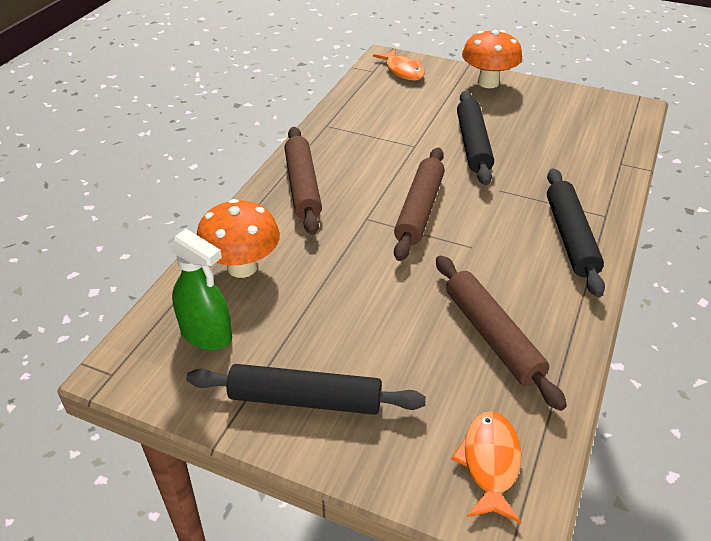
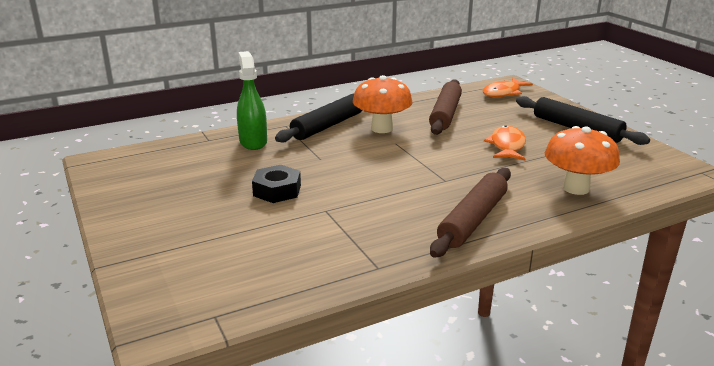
camera: 140 degrees left, 15 degrees down
(206, 334) = (624, 167): green spray bottle -> green spray bottle (253, 142)
(403, 71) = (183, 296): orange fish -> orange fish (507, 146)
(419, 210) = (398, 170): brown rolling pin -> none
(473, 144) = (277, 190): black rolling pin -> black nut
(488, 83) = (140, 234): orange mushroom -> orange mushroom (382, 128)

